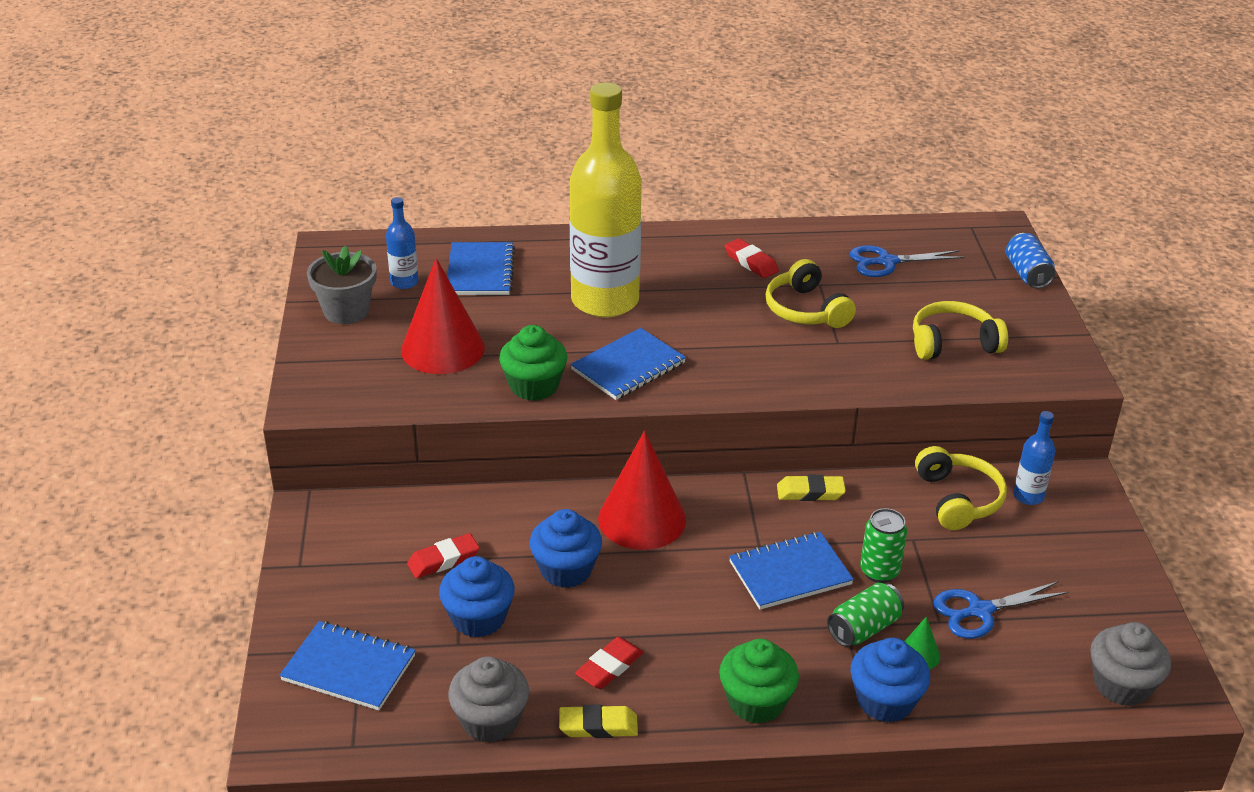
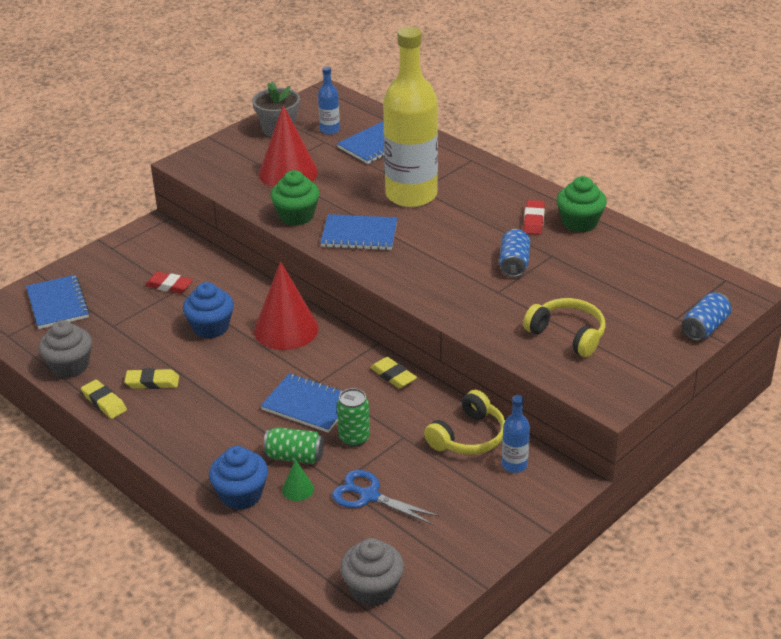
camera: 50 degrees right, 0 degrees up
(478, 618) = (139, 321): blue cupcake -> none
(609, 667) = (152, 382): red eraser -> yellow eraser
(756, 702) = (184, 447): green cupcake -> green cupcake (579, 222)
(806, 310) = (514, 264): yellow headphones -> blue can
(887, 262) = (621, 267): blue scissors -> none

